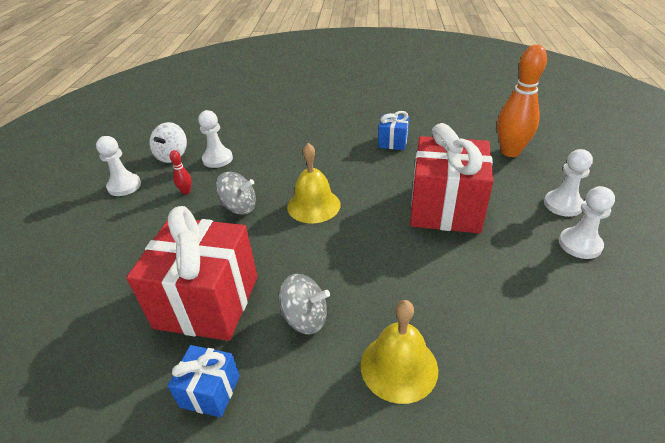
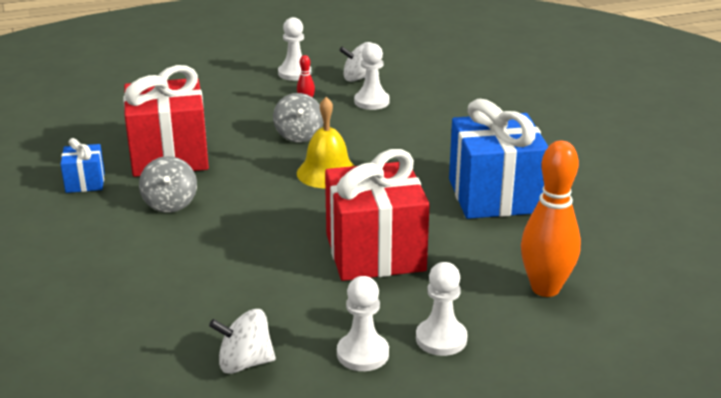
camera: 65 degrees right, 10 degrees down
(393, 142) = (494, 196): blue gift -> blue gift, size x2.11
(399, 366) = (135, 257): yellow bell -> none
(592, 314) = (244, 363): none -> white spinning top

